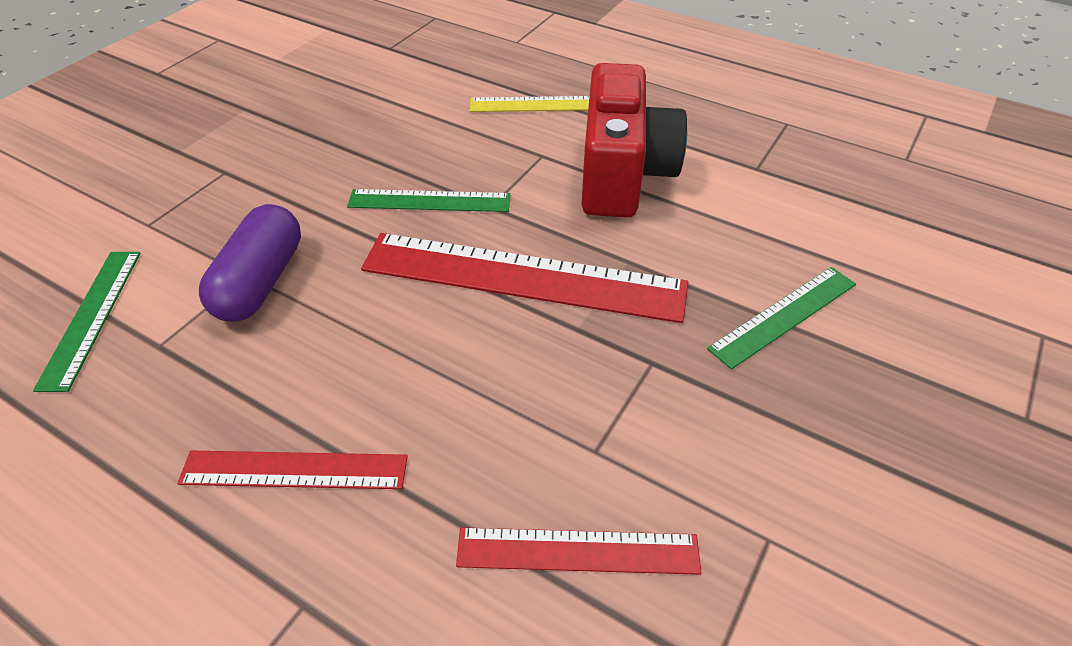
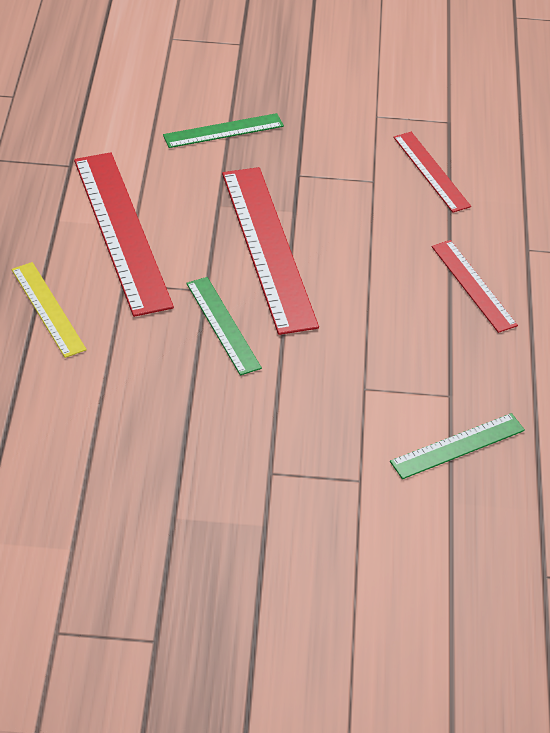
camera: 120 degrees left, 0 degrees up
(260, 281) = (365, 376): purple capsule -> none
(622, 174) = (122, 231): red camera -> red ruler
(784, 316) = (223, 130): green ruler -> green ruler turned 45 degrees counterclockwise

